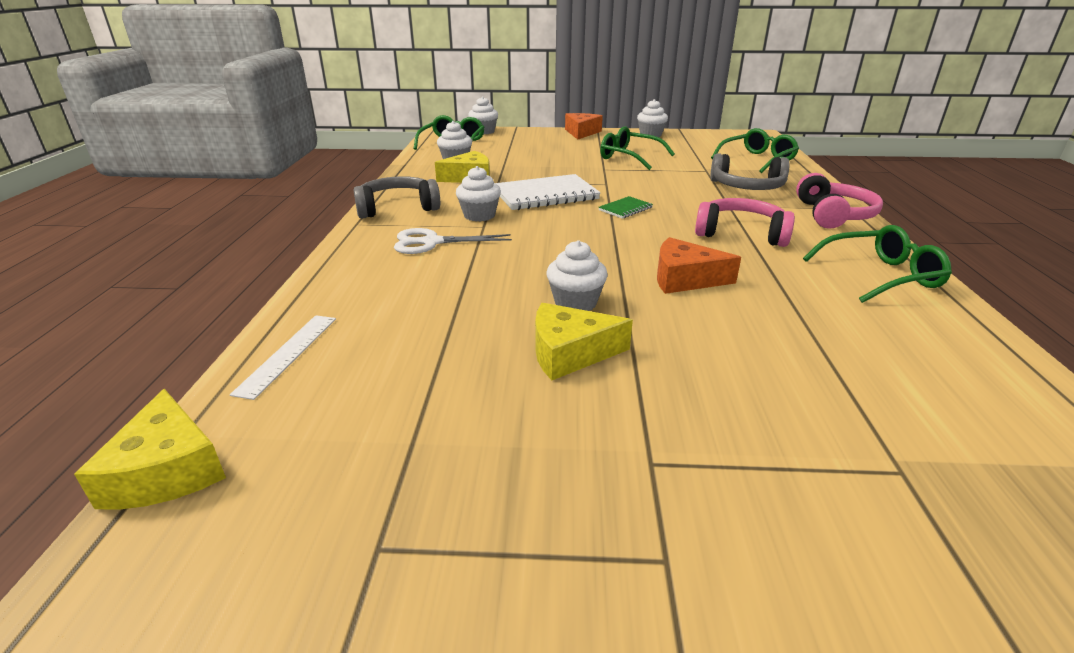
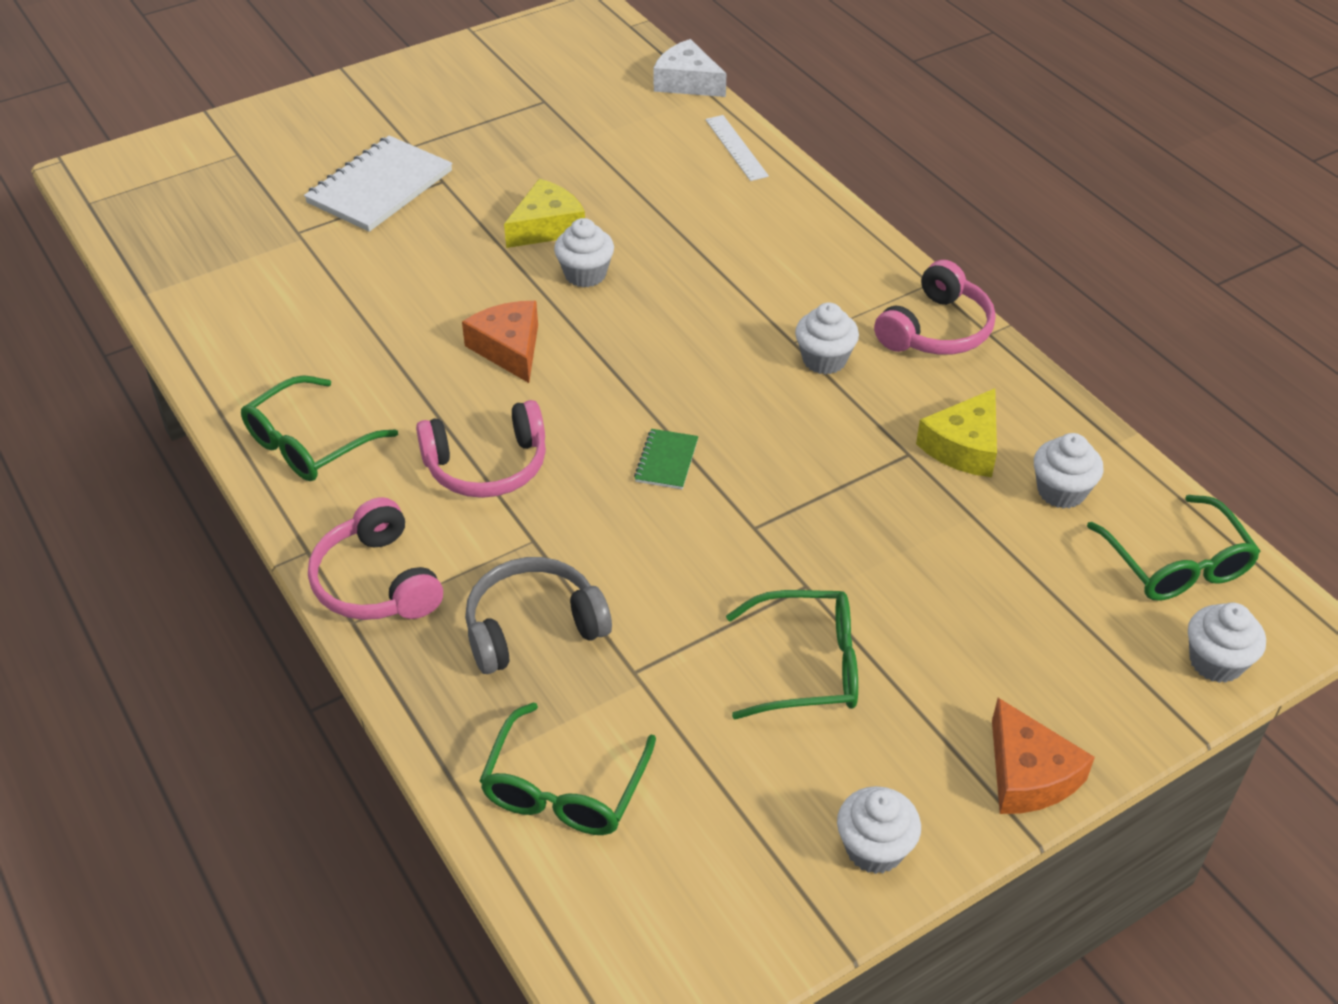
camera: 145 degrees right, 15 degrees up
(167, 470) = (687, 82): yellow cheese -> white cheese
(397, 208) = (936, 330): grey headphones -> pink headphones
(432, 242) = (807, 291): white scissors -> none
(545, 195) = (803, 447): white notebook -> white notebook (380, 187)
(684, 279) = (509, 348): orange cheese -> orange cheese turned 90 degrees counterclockwise

